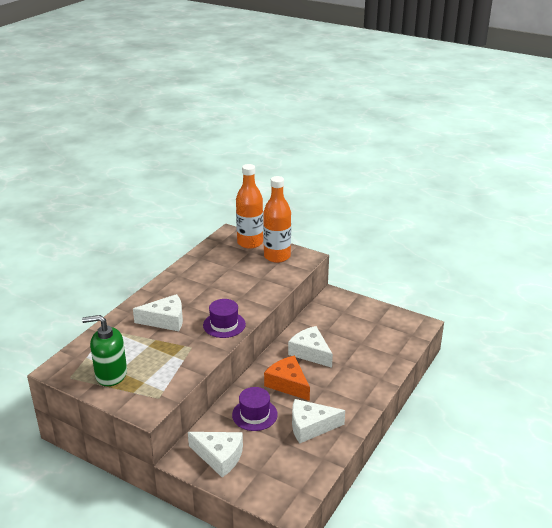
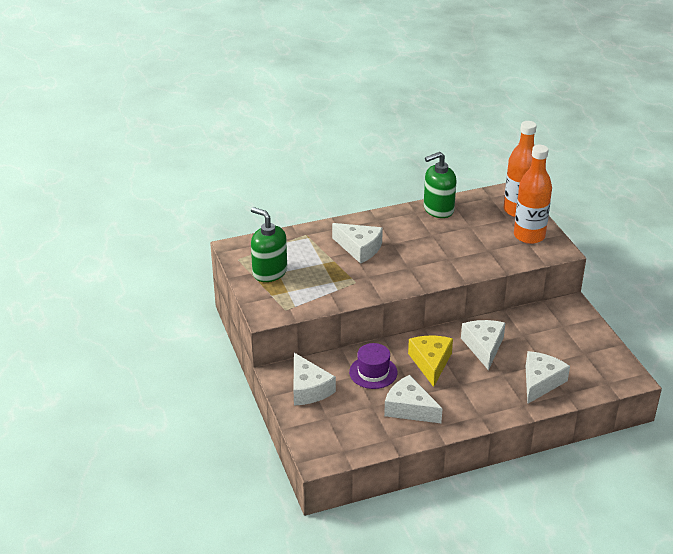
camera: 40 degrees right, 5 degrees up
(193, 266) = (438, 209): none -> green soap dispenser
(224, 325) = (405, 276): purple hat -> none
(288, 384) = (431, 363): orange cheese -> yellow cheese
(373, 357) = (540, 382): none -> white cheese

